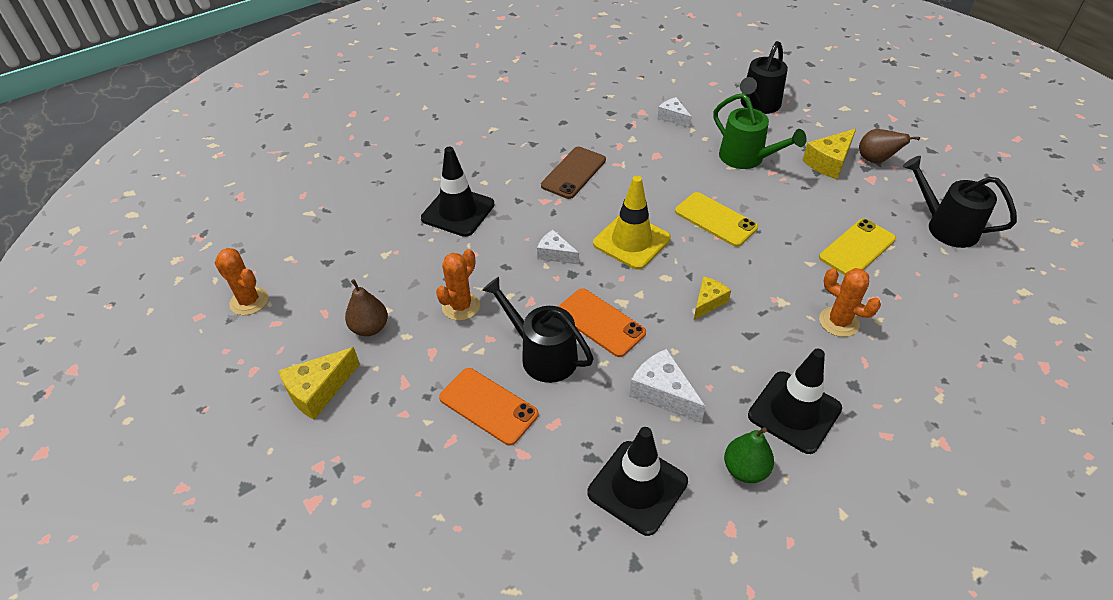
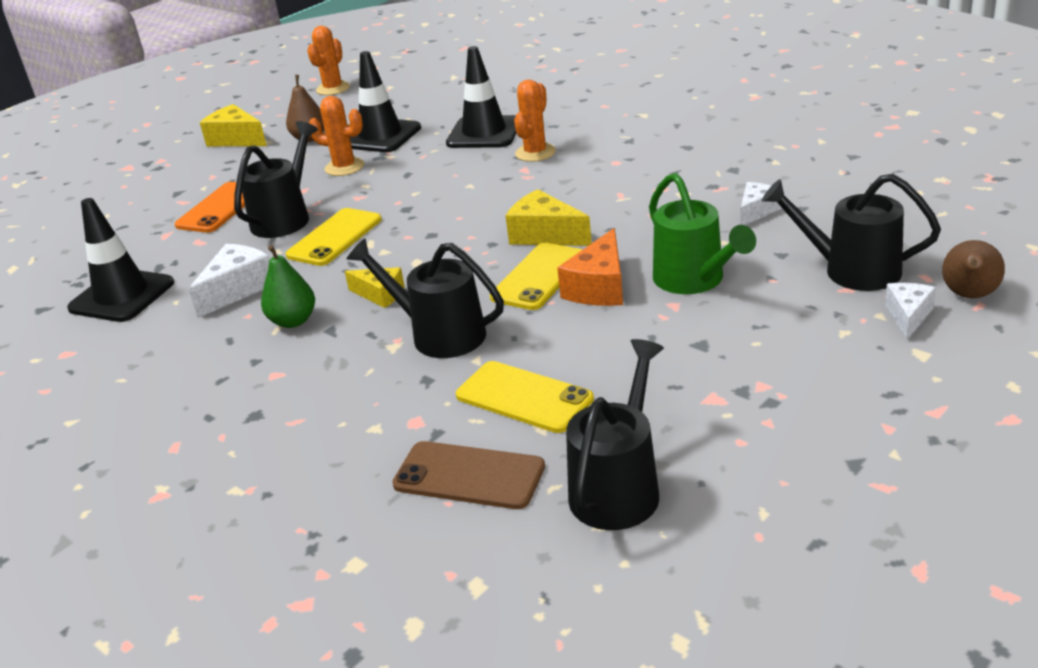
camera: 80 degrees right, 15 degrees down
(555, 254) = (434, 194): white cheese -> white cheese (908, 316)
(573, 173) = (585, 173): brown phone -> brown phone (469, 476)
(600, 322) = (335, 237): orange phone -> yellow phone
(631, 241) = (473, 230): yellow traffic cone -> none
(740, 196) = (599, 287): none -> orange cheese
(745, 469) = (135, 352): green pear -> green pear (293, 321)
(747, 158) = (694, 280): green watering can -> green watering can turned 60 degrees counterclockwise
(774, 277) = (439, 334): none -> black watering can
(794, 412) = (211, 375): black traffic cone -> black traffic cone (380, 136)
(829, 162) = (733, 352): yellow cheese -> yellow cheese (545, 235)
(839, 322) = (364, 394): orange cactus -> orange cactus (535, 153)
(875, 160) = (774, 399): brown pear -> brown pear (969, 296)

